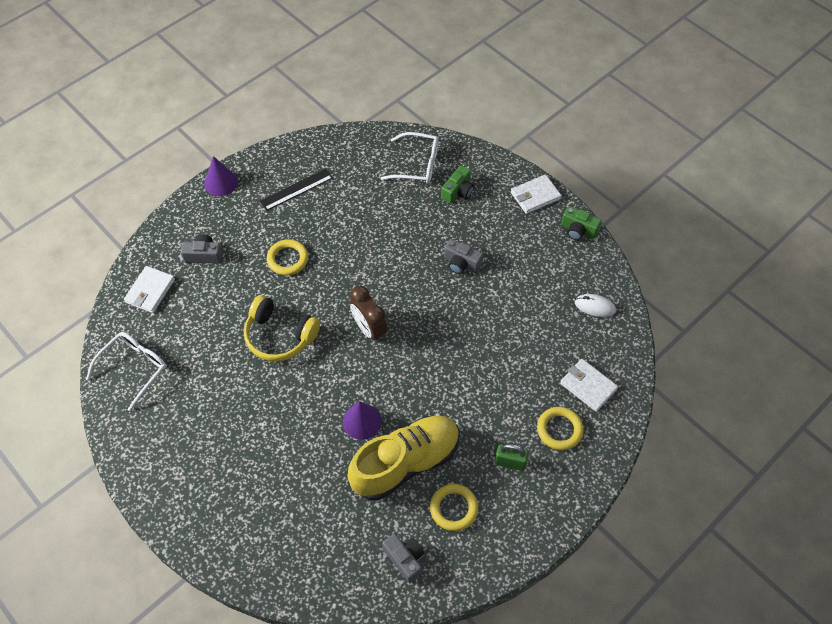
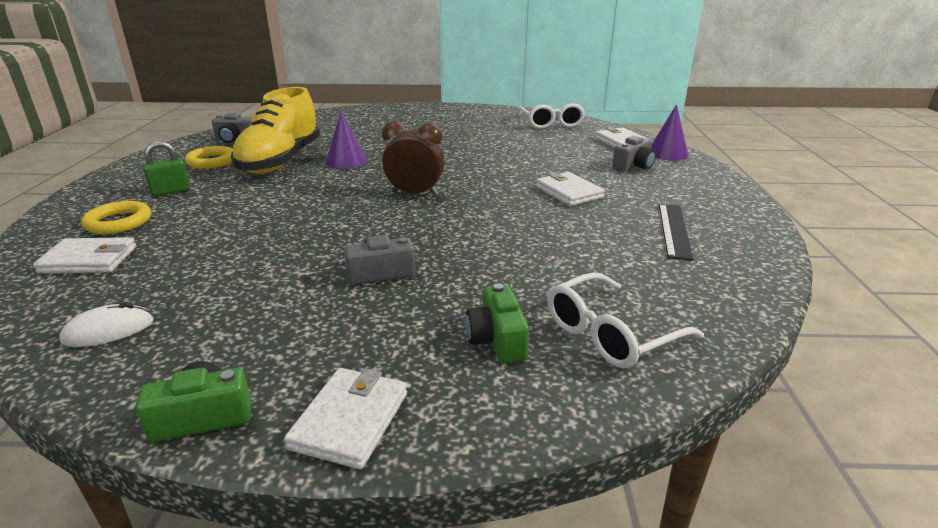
camera: 135 degrees right, 30 degrees down
(221, 182) = (739, 199): purple cone -> purple cone (667, 153)
(279, 336) = (486, 163): yellow headphones -> none
(287, 259) = (568, 192): yellow ring -> white wallet

